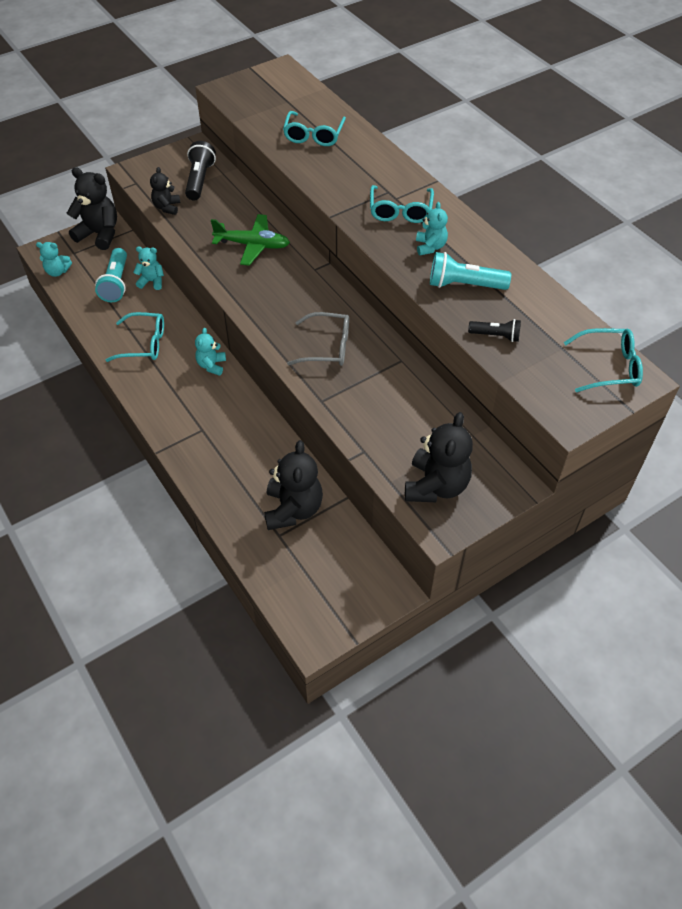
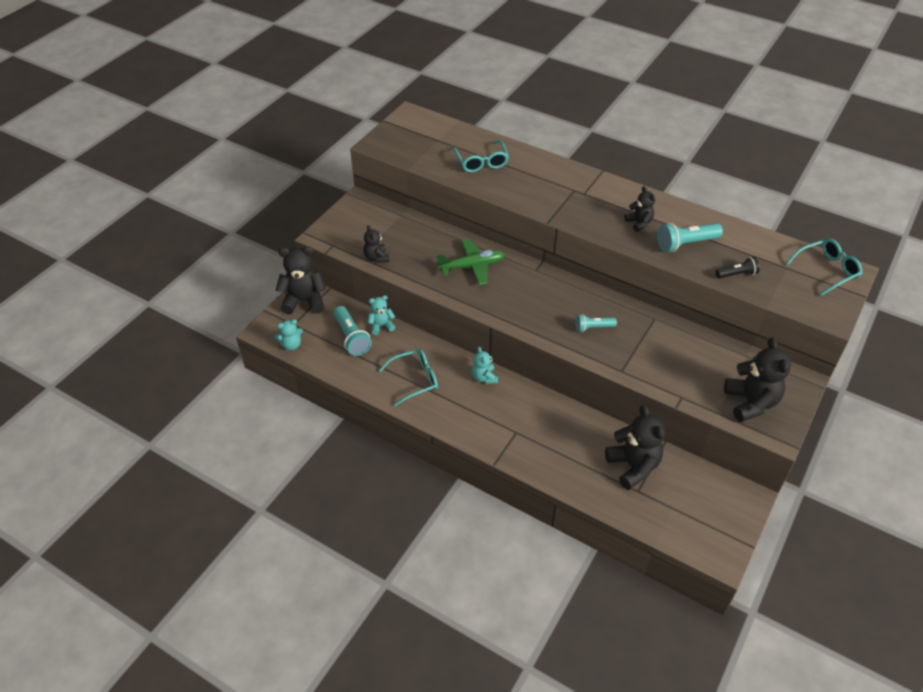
camera: 25 degrees left, 5 degrees down
(200, 180) = (386, 226): black flashlight -> none
(327, 347) = (593, 327): grey glasses -> turquoise flashlight
(400, 211) = (595, 202): turquoise glasses -> none
(430, 247) = (639, 223): turquoise teddy bear -> black teddy bear

